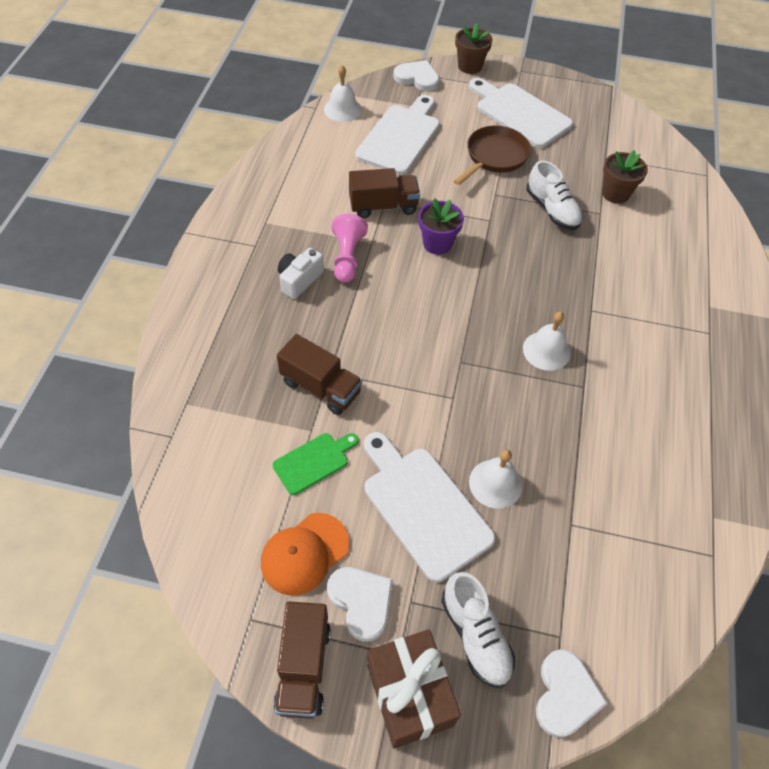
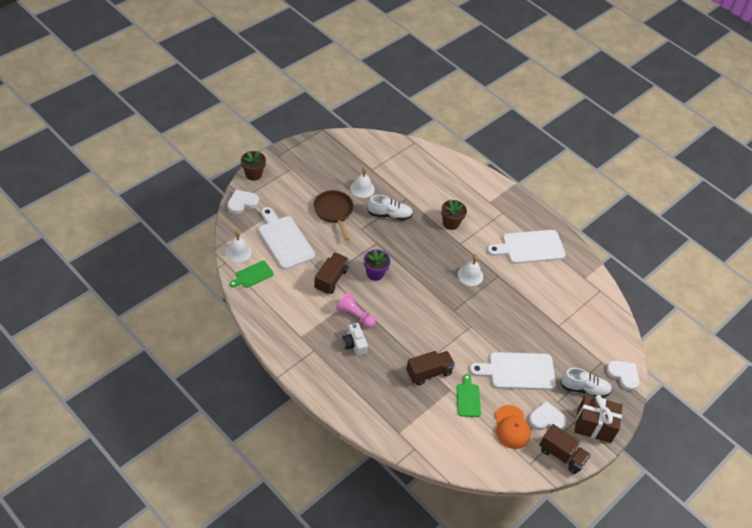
camera: 60 degrees left, 5 degrees down
(320, 137) = (253, 275): none -> green cutting board
(495, 483) = (523, 339): white bell -> white bell (362, 188)
(520, 113) = (311, 180): white cutting board -> white cutting board (530, 247)
(615, 194) = (399, 184): brown flower pot -> brown flower pot (450, 223)

